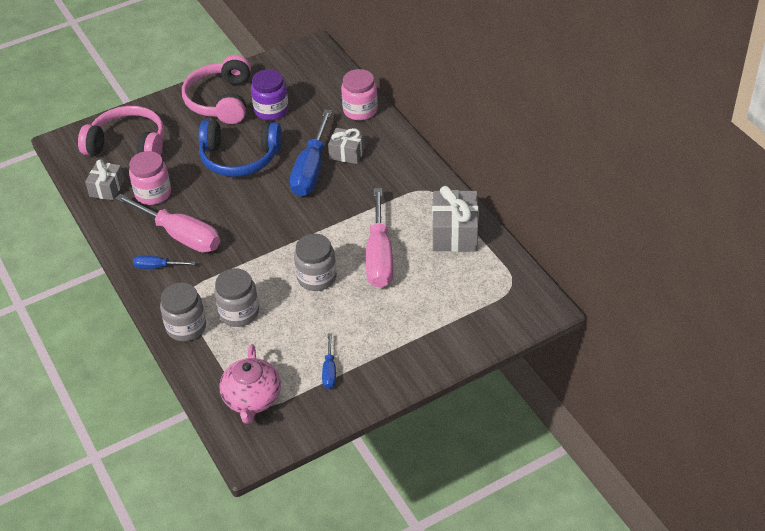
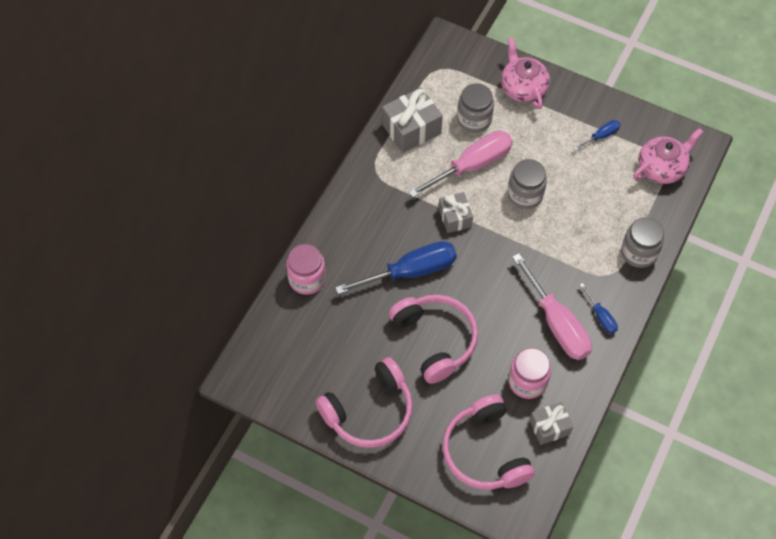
camera: 125 degrees left, 15 degrees up
(180, 235) = (556, 323): pink screwdriver -> pink screwdriver turned 150 degrees clockwise
(239, 158) = (435, 340): blue headphones -> pink headphones
(239, 313) = (598, 225): grey jar -> grey jar (474, 119)
(271, 110) = (354, 355): purple jar -> none
(347, 153) = (371, 256): grey gift -> grey gift (455, 217)
(437, 339) = (523, 88): none -> pink teapot

